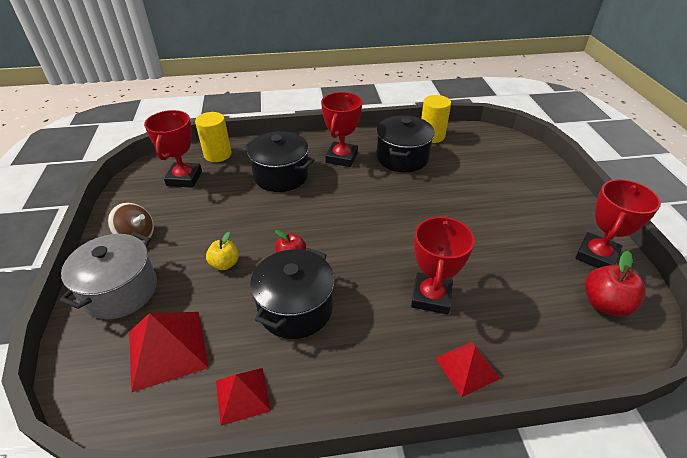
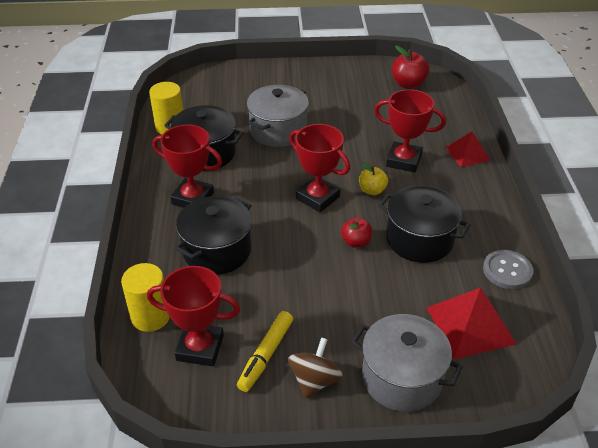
camera: 85 degrees left, 0 degrees up
(169, 210) = (266, 355): none -> yellow marker
(225, 264) = (363, 292): yellow apple -> yellow apple (372, 190)
(242, 395) = (507, 270): red pyramid -> grey button
(451, 196) = (278, 131): none -> grey pot
(596, 256) = (361, 75): red trophy -> red trophy (318, 198)

